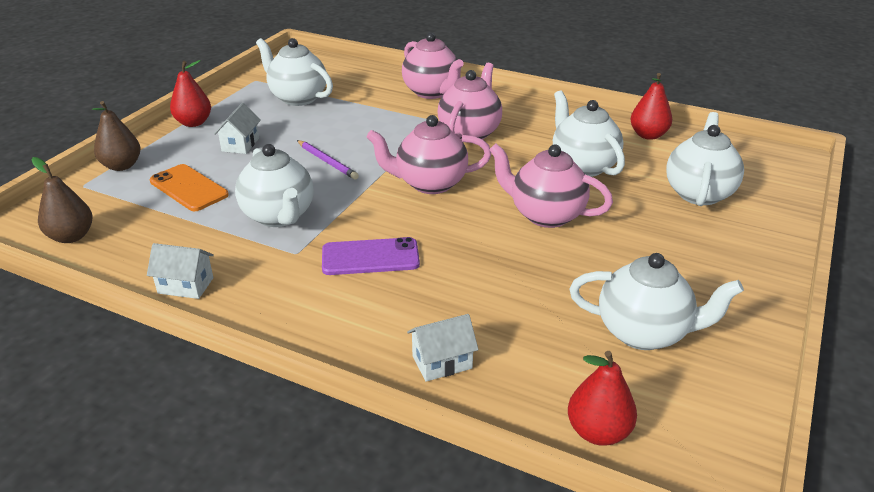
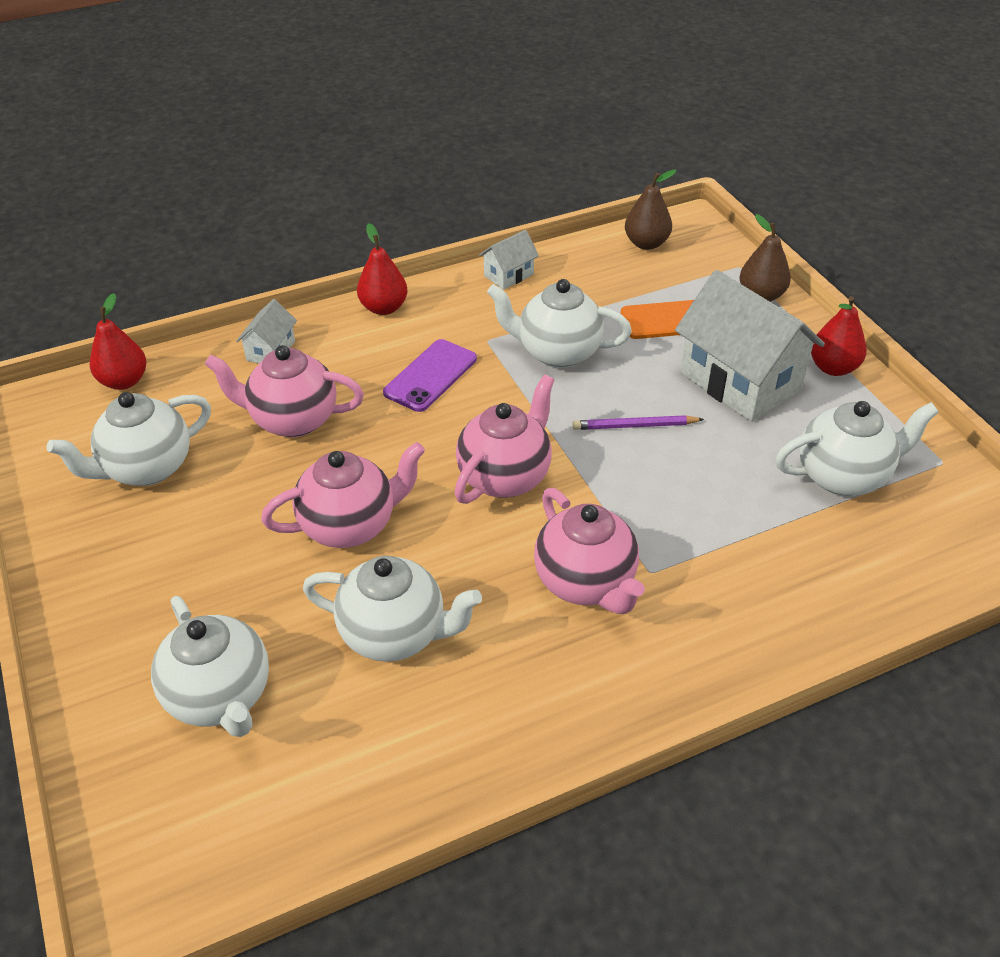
camera: 130 degrees right, 10 degrees up
(240, 144) = (740, 381): white house -> white house, size x2.15
(432, 92) = (751, 622): pink teapot -> pink teapot (292, 420)
(648, 135) = (382, 781): red pear -> red pear (384, 308)

